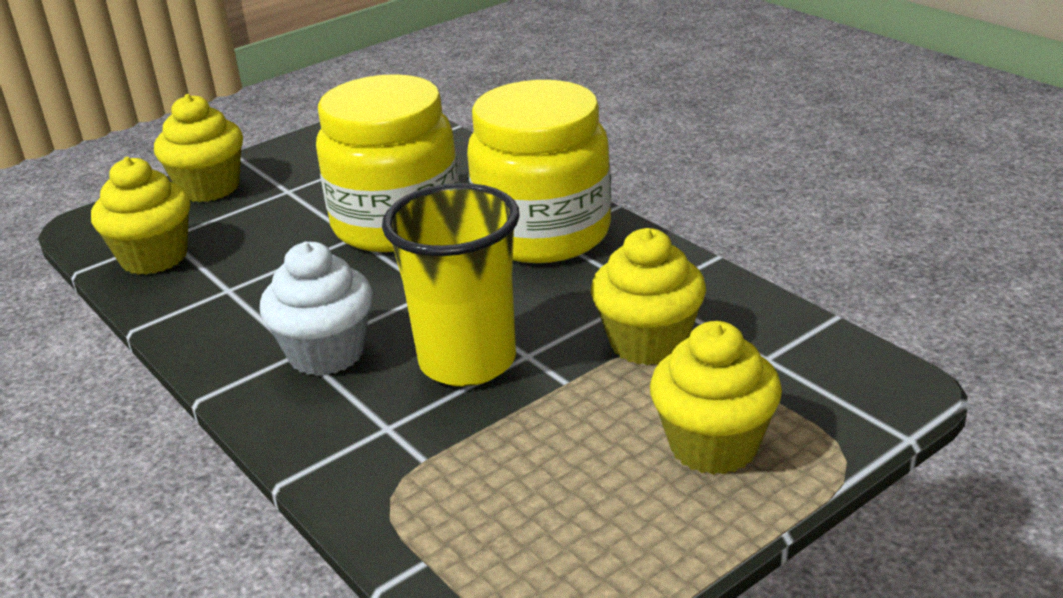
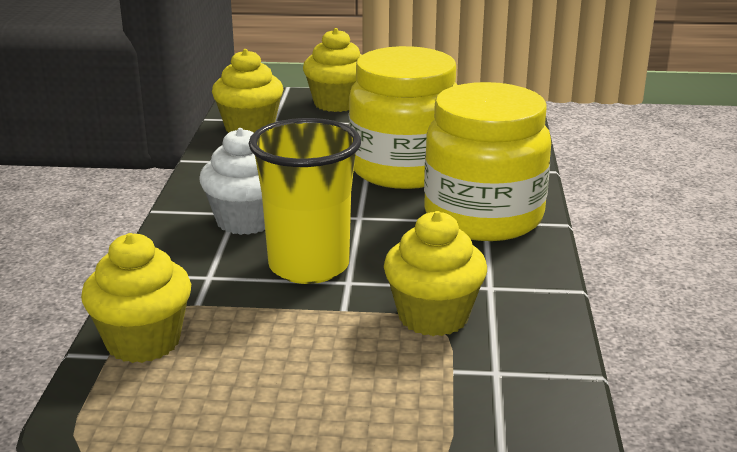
camera: 40 degrees right, 5 degrees down
(714, 446) = (363, 401): yellow cupcake -> yellow cupcake (143, 342)

